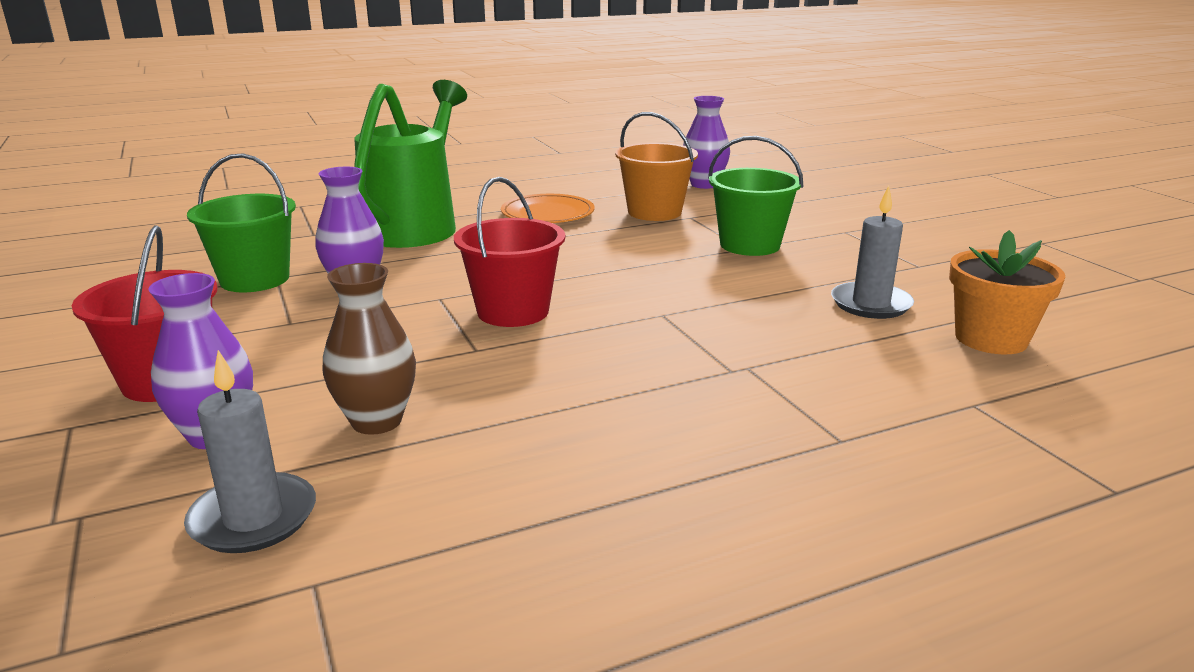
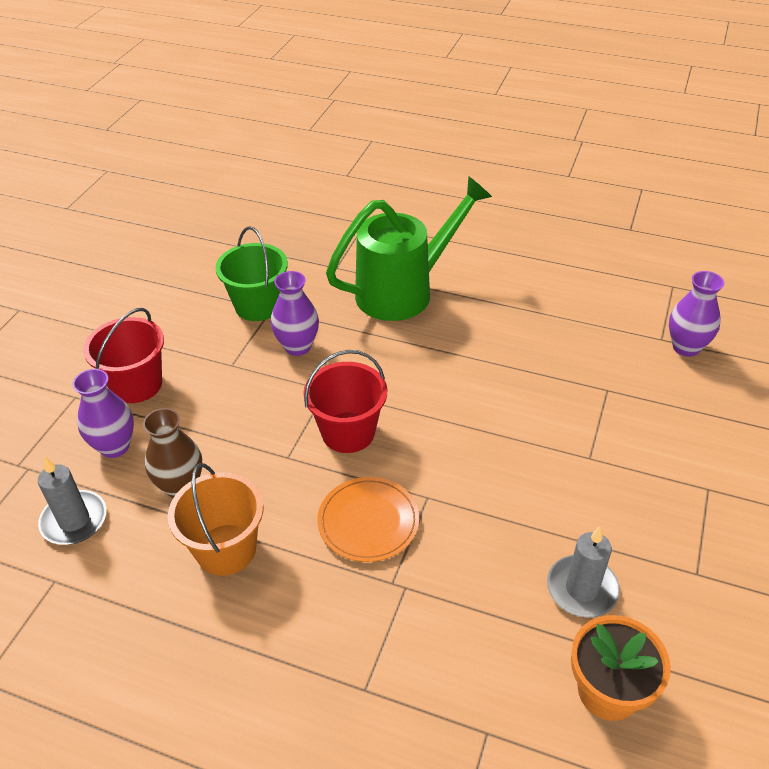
camera: 45 degrees right, 20 degrees up
(547, 213) = (507, 323): orange plate -> orange plate (368, 521)
(654, 212) = (588, 367): orange bucket -> orange bucket (226, 549)
(749, 245) = (599, 457): green bucket -> none

